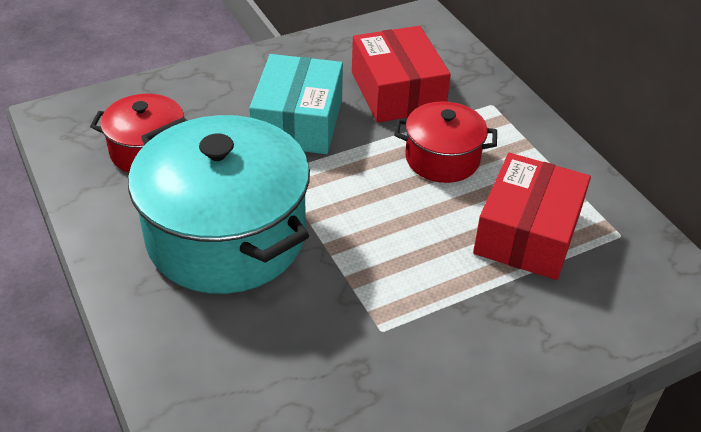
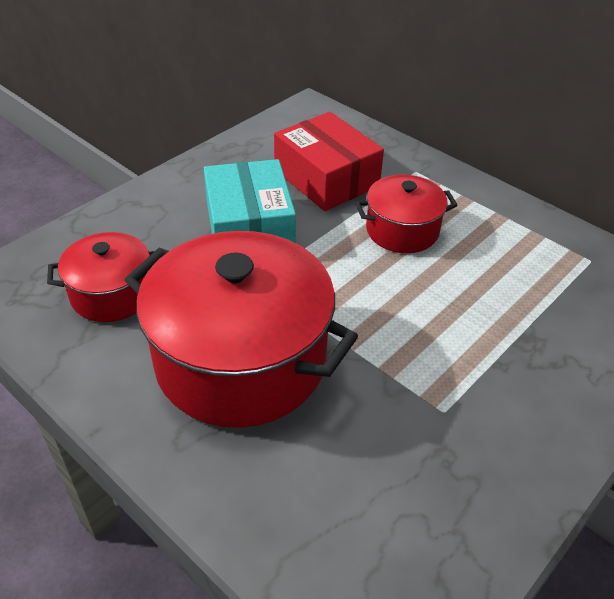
camera: 20 degrees left, 0 degrees up
(226, 236) = (241, 360): turquoise pot -> red pot
(527, 233) = (515, 279): red box -> none

